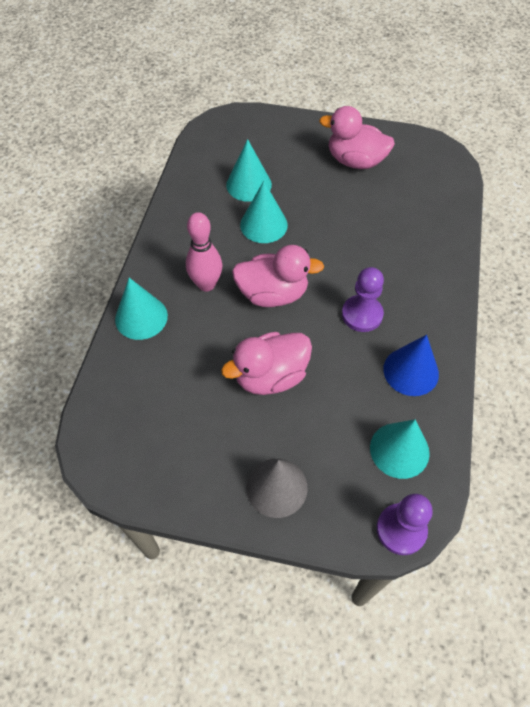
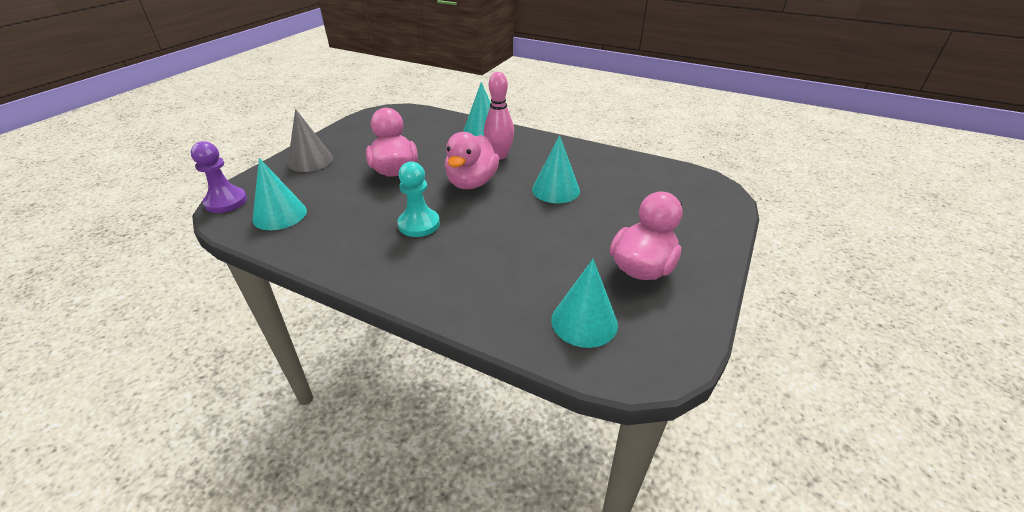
camera: 105 degrees right, 20 degrees down
(248, 184) = (613, 189): turquoise cone -> turquoise cone (584, 322)
(362, 314) = (419, 224): purple pawn -> turquoise pawn
(411, 371) = (339, 238): blue cone -> none

